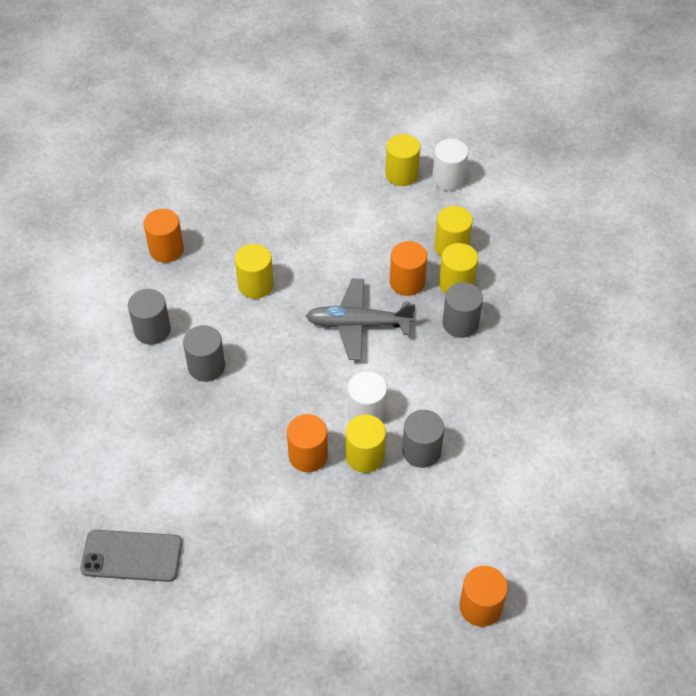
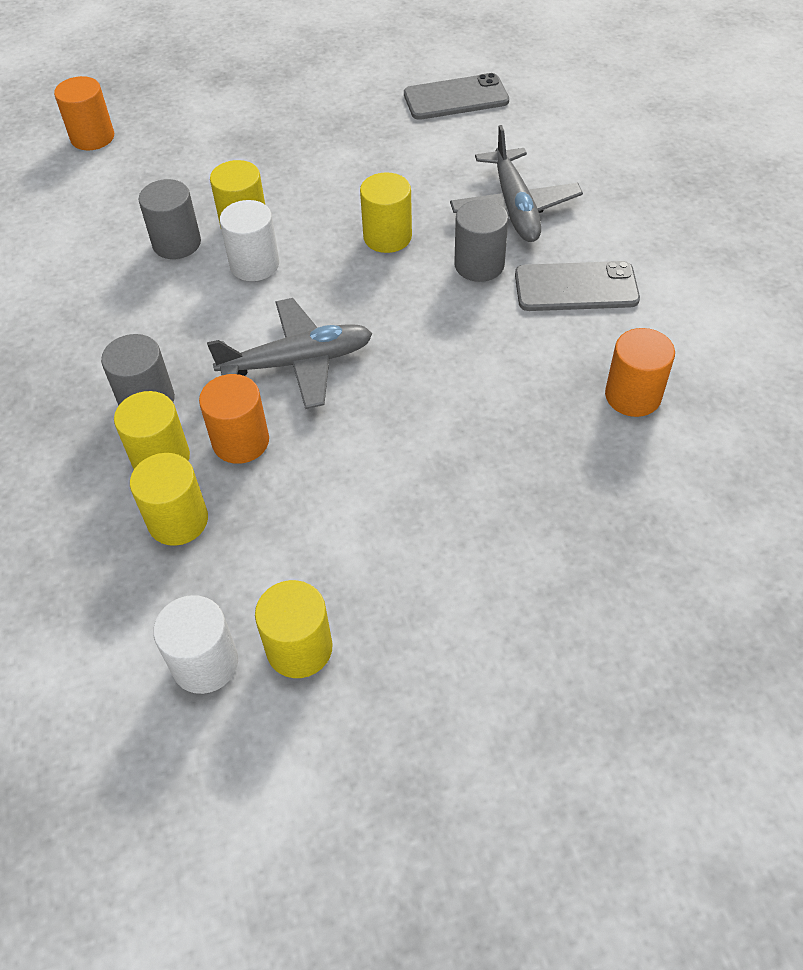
camera: 165 degrees right, 0 degrees up
(152, 330) = (576, 287): grey cylinder -> grey phone
(153, 411) = (514, 207): none -> grey plane
(255, 285) = (469, 379): yellow cylinder -> yellow cylinder (387, 237)
(308, 455) = (311, 209): orange cylinder -> none

